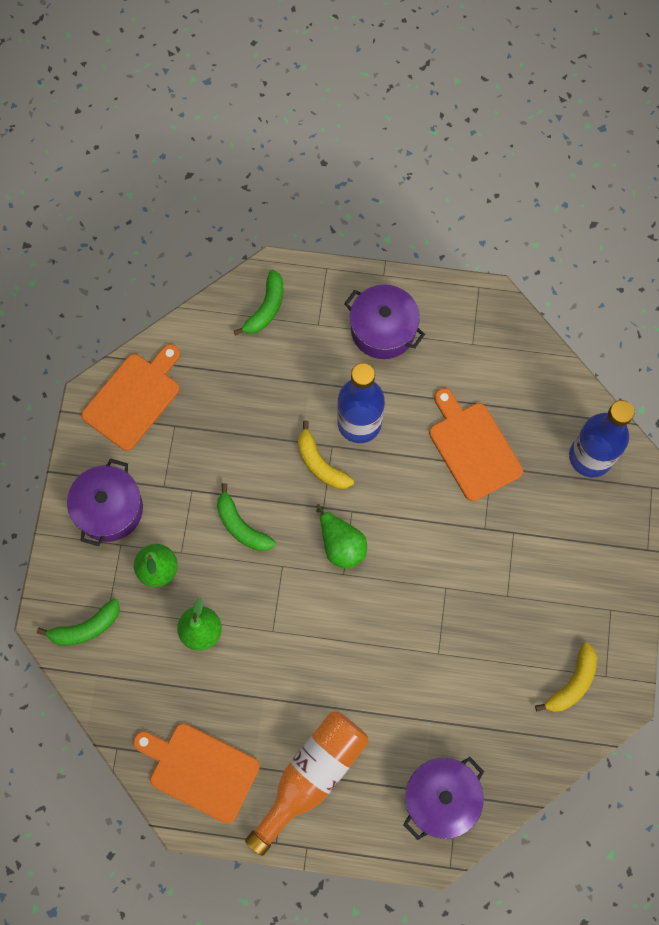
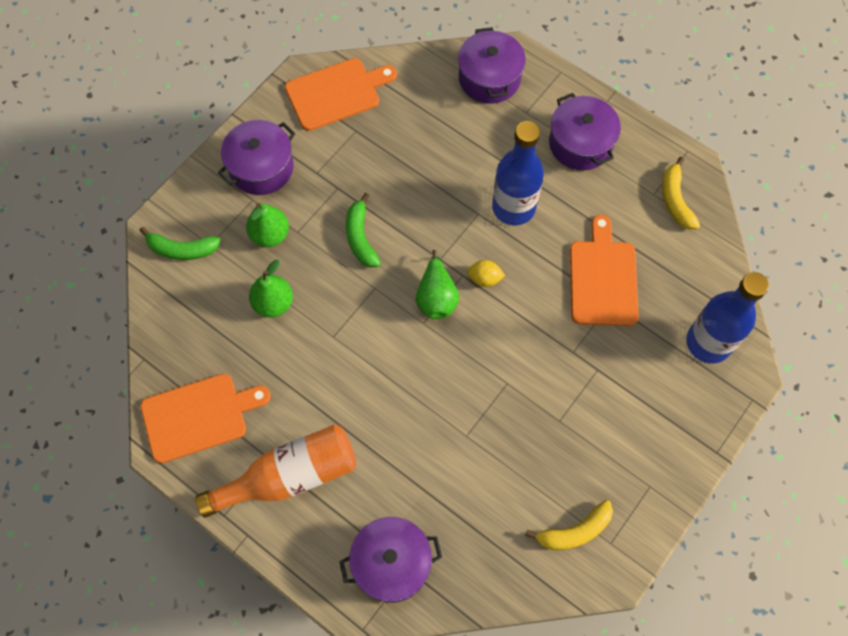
camera: 30 degrees right, 5 degrees down
(200, 770) = (199, 416): orange cutting board -> orange cutting board turned 105 degrees clockwise
(266, 308) = (489, 78): green banana -> purple pot
(320, 463) = (459, 222): yellow banana -> yellow banana (675, 200)
(372, 504) = (484, 278): none -> yellow lemon

